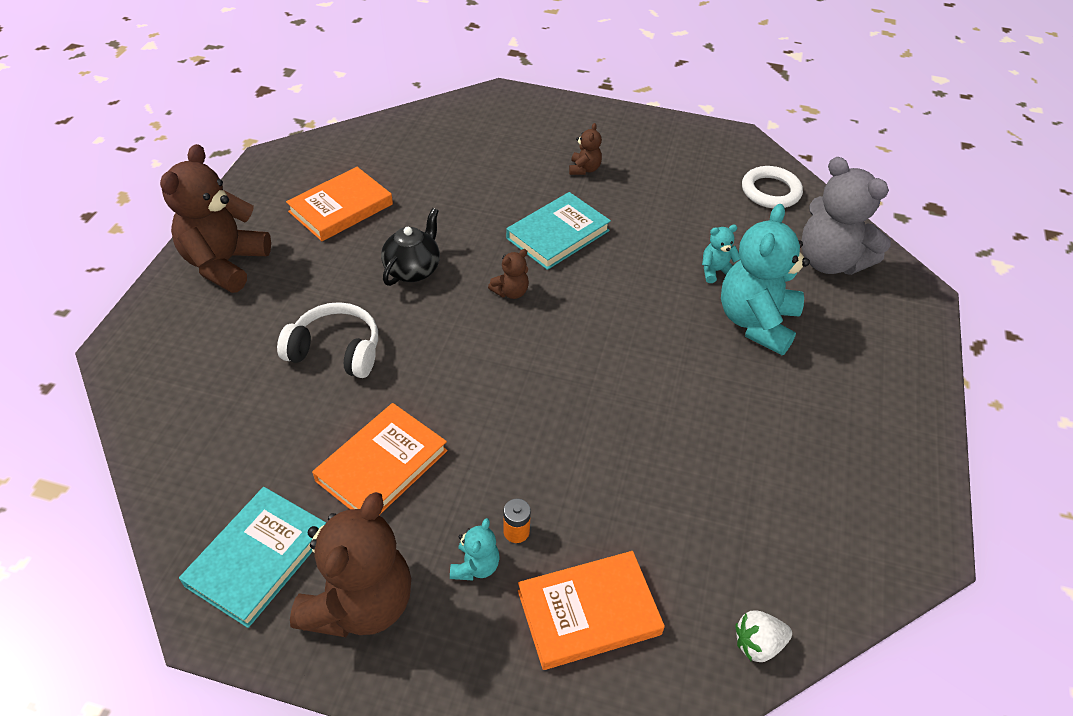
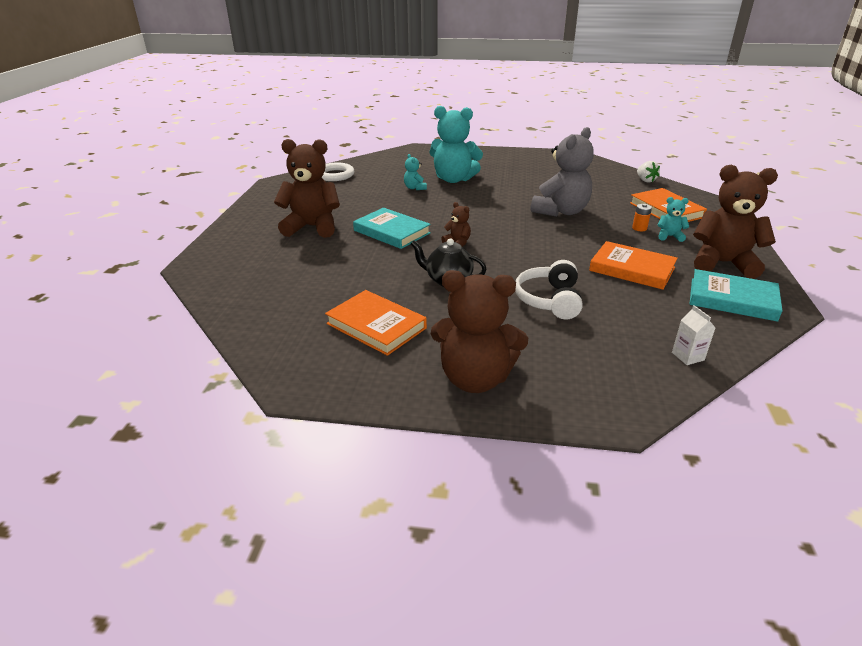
camera: 95 degrees left, 15 degrees down
(170, 444) = (688, 356): none -> white carton
(584, 169) = (312, 227): brown teddy bear -> brown teddy bear, size x2.23
(829, 261) = (397, 164): grey teddy bear -> grey teddy bear (561, 211)

